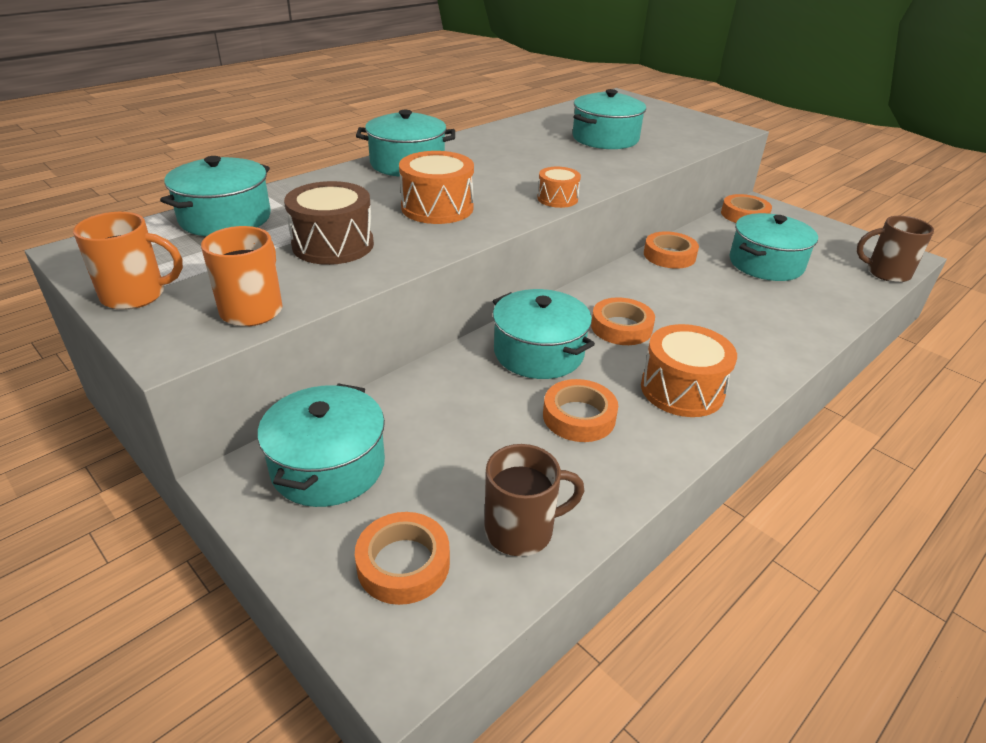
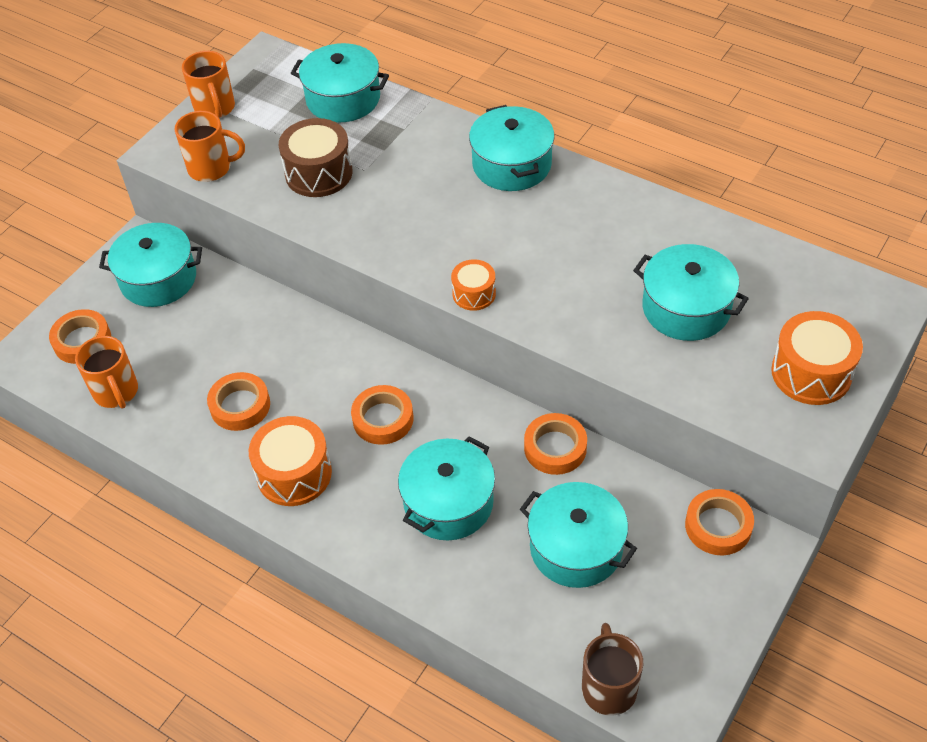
camera: 80 degrees right, 15 degrees up
(437, 208) = (415, 213): orange drum -> orange drum (811, 373)
(521, 530) = (116, 392): brown mug -> orange mug
(538, 353) = (322, 364): turquoise pot -> turquoise pot (448, 502)

